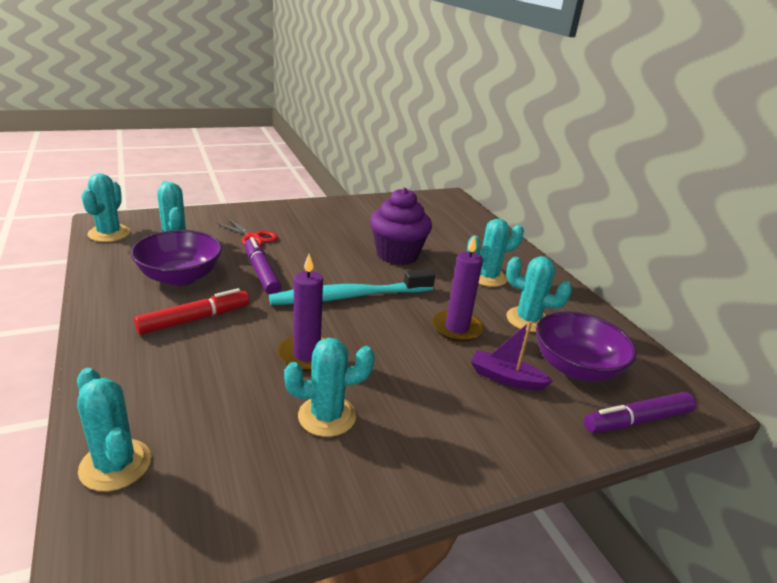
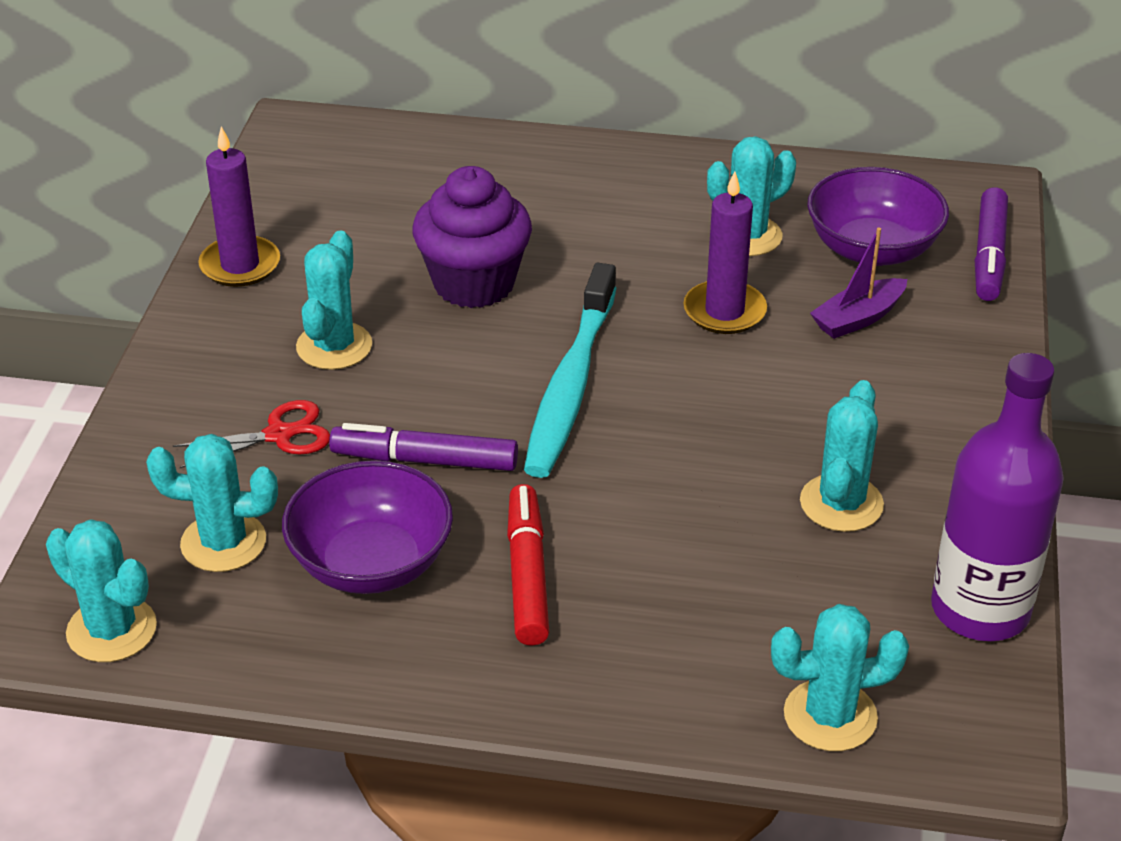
camera: 55 degrees left, 10 degrees up
(260, 518) = (980, 609): none -> purple bottle
(306, 355) = (699, 481): purple candle -> purple candle (240, 265)
(487, 277) = (611, 219): turquoise cactus -> turquoise cactus (334, 346)

